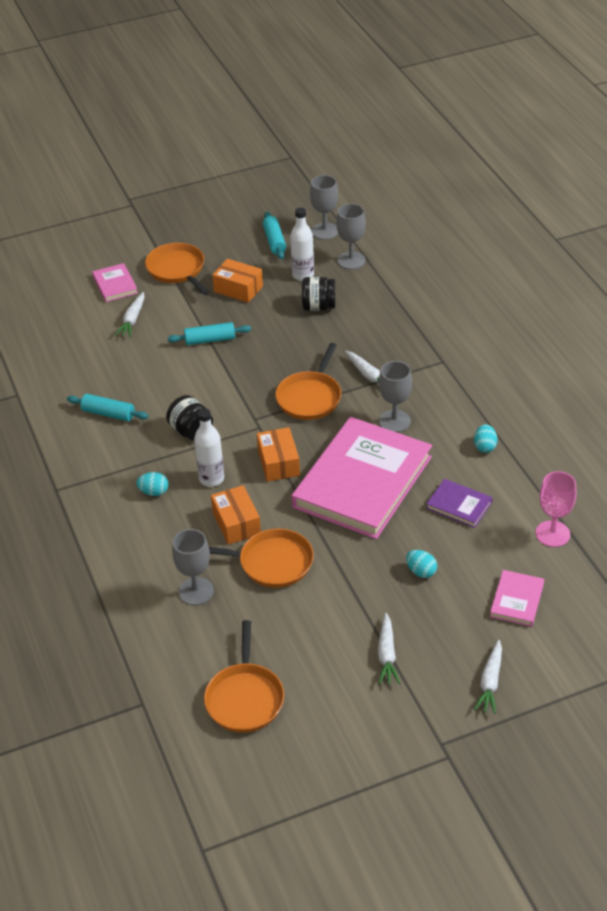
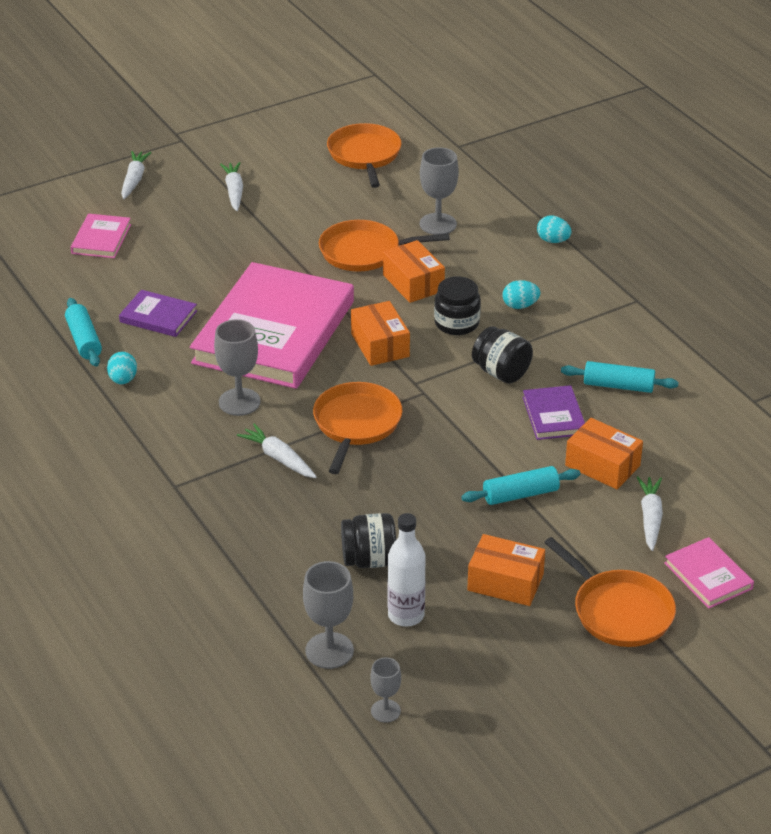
camera: 170 degrees right, 5 degrees down
(147, 355) = (602, 465): none -> orange box
(165, 393) = (553, 416): none -> purple book
(211, 479) = (456, 323): white bottle -> black jar
(274, 241) = (471, 682): turquoise rolling pin -> turquoise rolling pin (84, 340)
(325, 231) = (385, 711): grey goblet -> grey goblet, size x0.60
(421, 571) = (202, 255): turquoise egg -> turquoise egg (553, 241)
(552, 534) = (53, 297): pink goblet -> none

